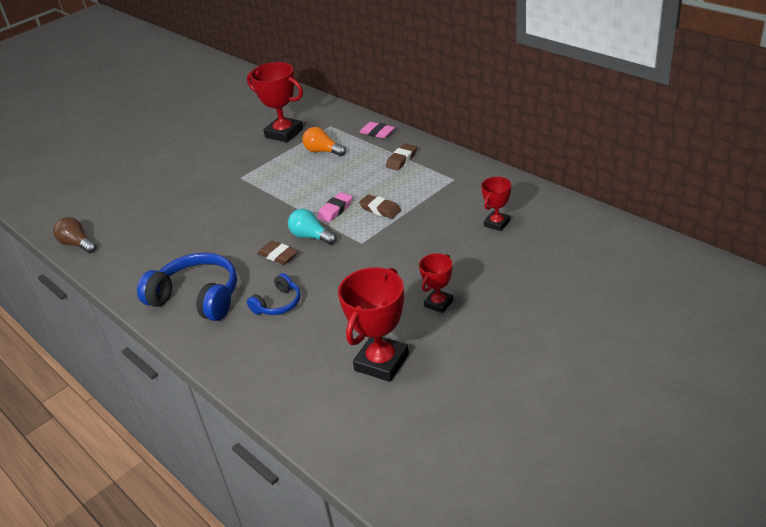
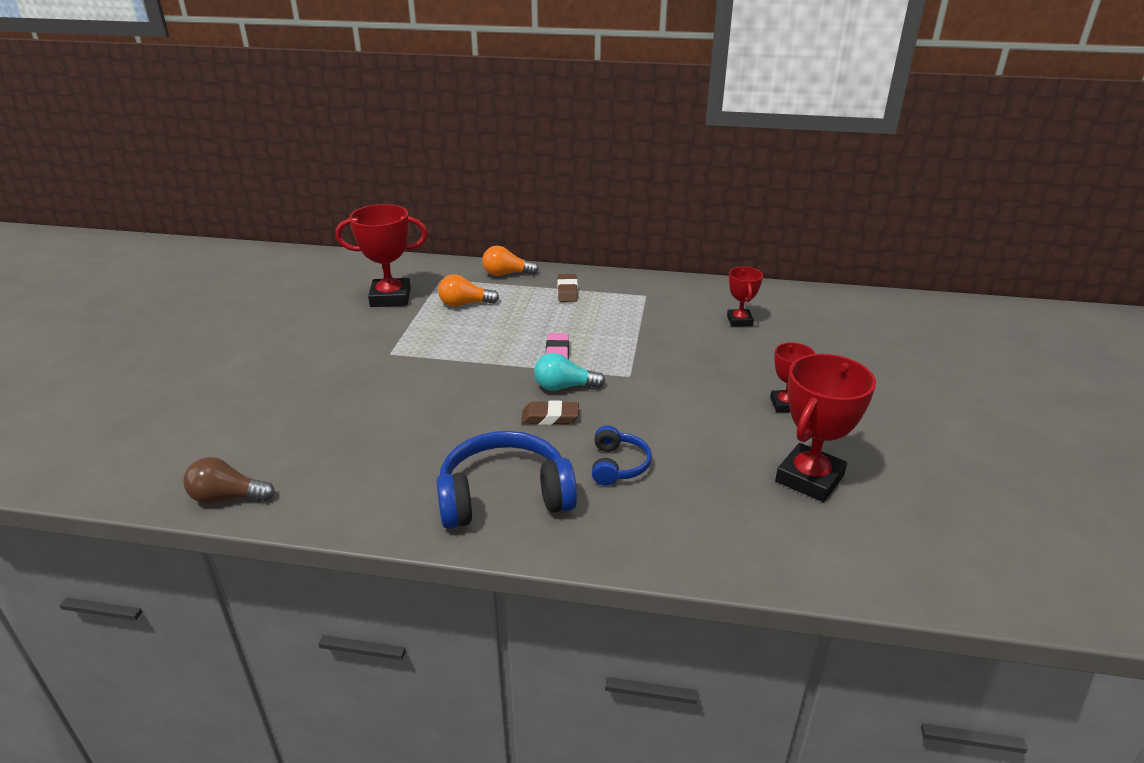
camera: 40 degrees left, 5 degrees down
(377, 133) = (506, 274): pink eraser -> orange light bulb
(380, 209) = (607, 340): brown eraser -> none
(381, 362) = (809, 478): red trophy -> red trophy turned 45 degrees clockwise

